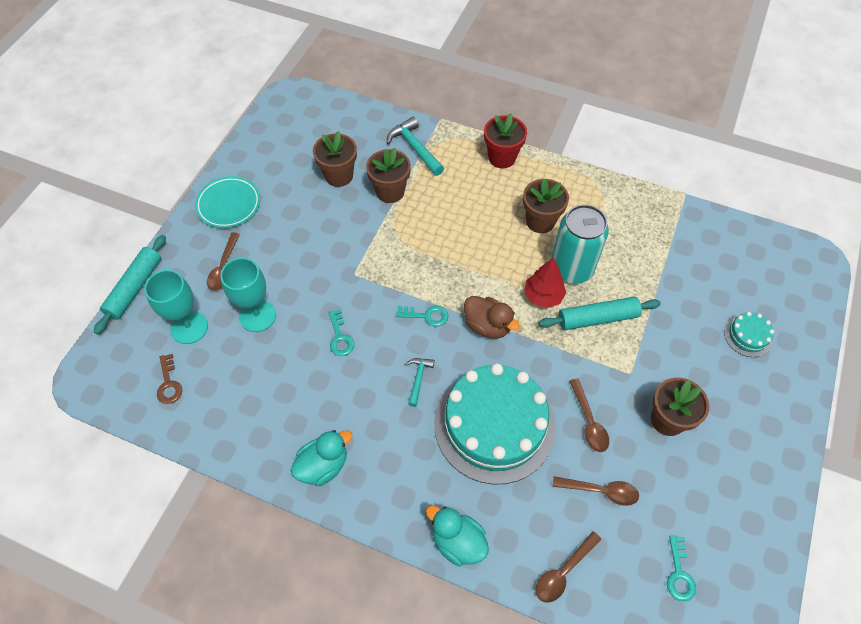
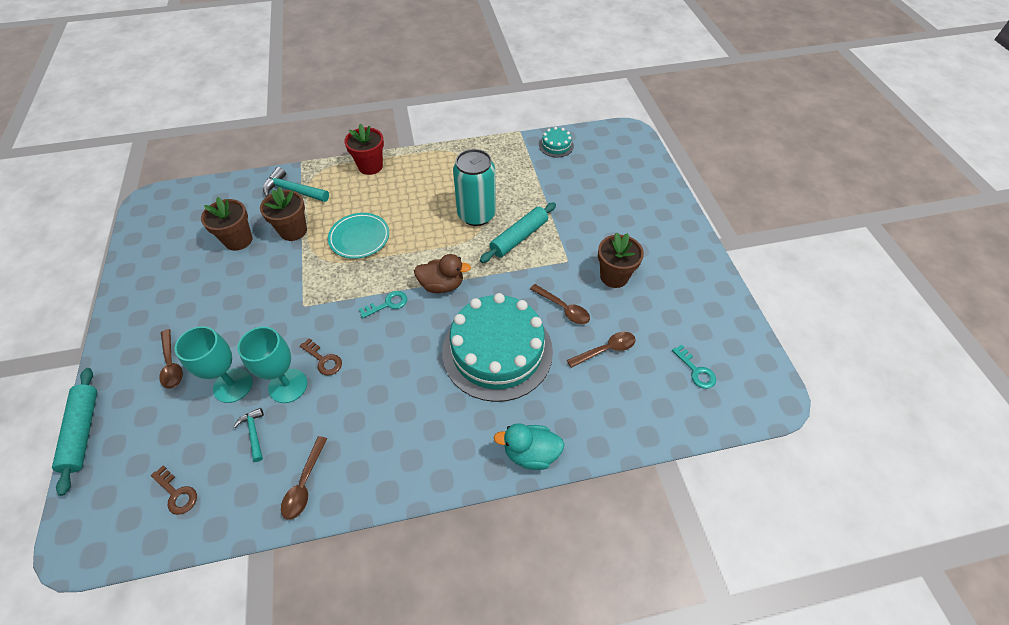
camera: 35 degrees left, 5 degrees down
(189, 327) = (167, 433): turquoise goblet -> turquoise goblet (288, 386)
(229, 205) = (143, 312): turquoise plate -> turquoise plate (359, 238)
(323, 465) = (378, 468): turquoise duck -> none
(340, 337) = (323, 360): turquoise key -> brown key
(418, 379) = (413, 353): turquoise hammer -> turquoise hammer (254, 433)
(540, 221) = (431, 195): brown flower pot -> none
(543, 296) = (469, 243): red tree -> none
(563, 571) = (622, 421): brown spoon -> brown spoon (304, 483)
(748, 336) = (624, 197): turquoise cake -> turquoise cake (556, 145)

